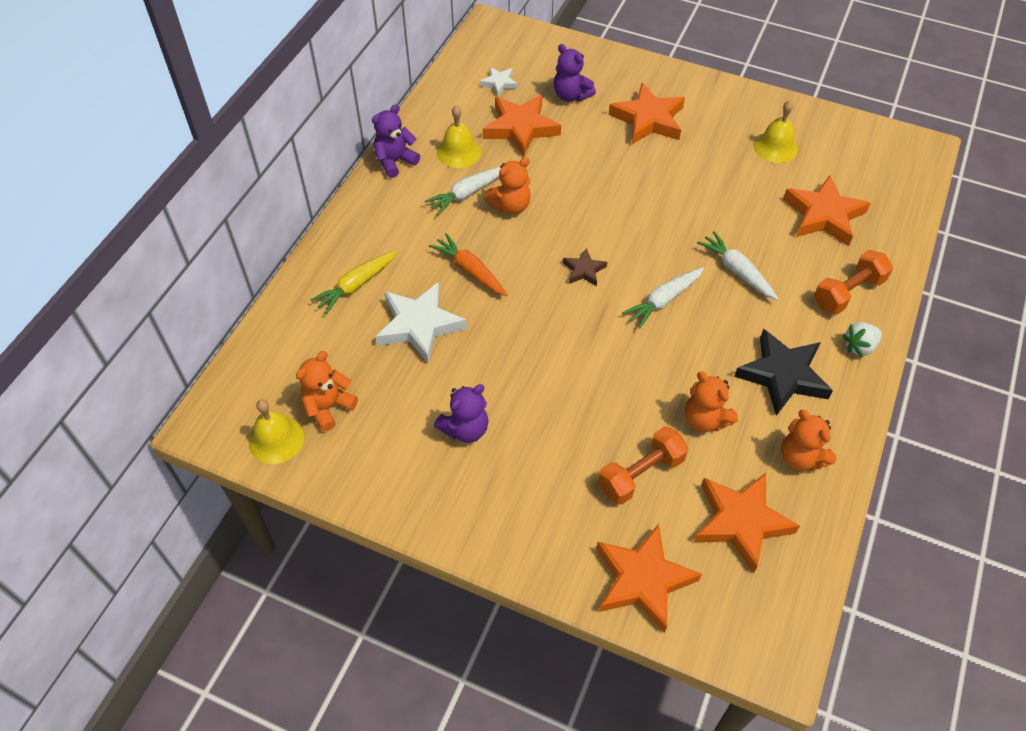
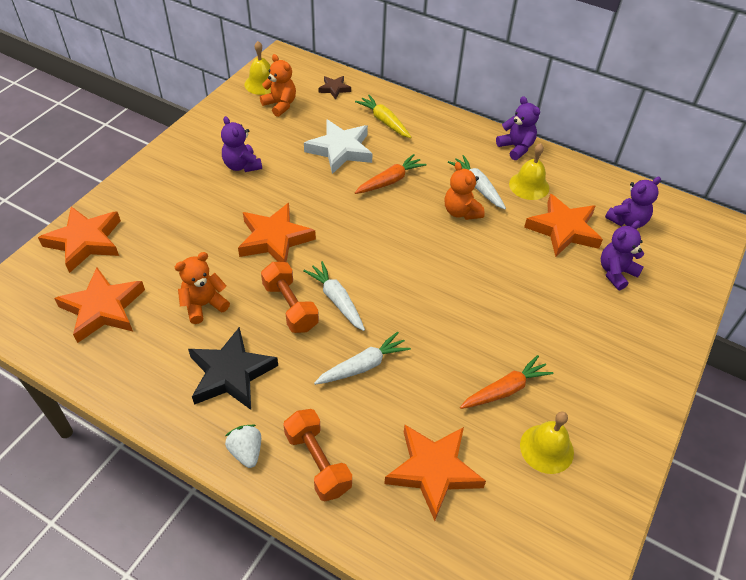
camera: 95 degrees right, 5 degrees down
(499, 83) = (627, 221): white star -> purple teddy bear
(584, 270) = (380, 250): brown star -> brown star (334, 89)
(641, 474) = (169, 255): orange dumbbell -> orange dumbbell (290, 306)
(648, 119) = (585, 332): orange star -> orange star (274, 239)
(728, 171) = (505, 390): none -> orange carrot
(800, 457) = (143, 365): orange teddy bear -> none

